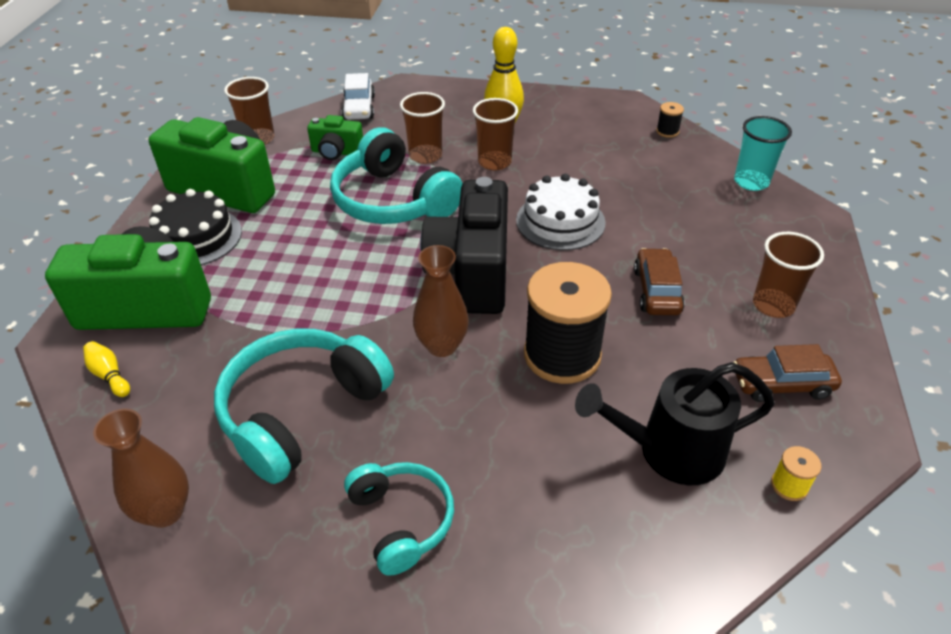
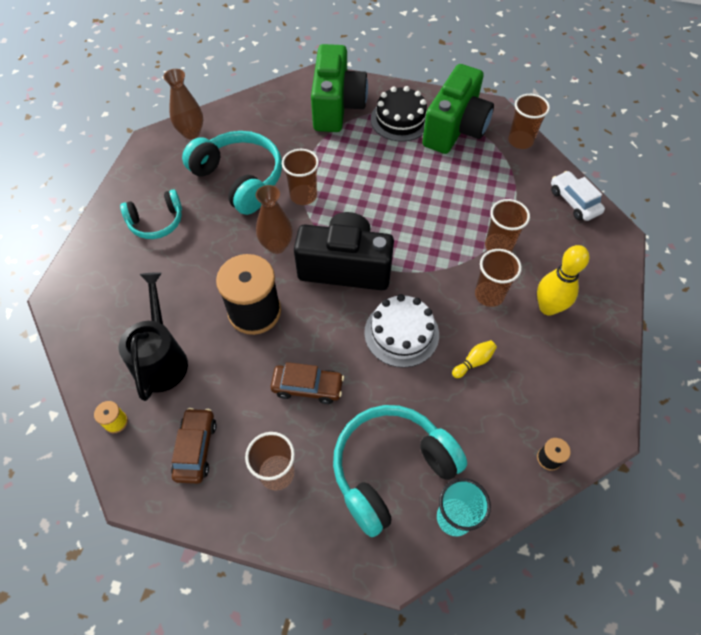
camera: 95 degrees right, 15 degrees up
(109, 375) = (284, 100): yellow bowling pin -> yellow bowling pin (473, 362)
(336, 152) = (502, 188): green camera -> none
(343, 327) = (303, 196): none -> brown cup
(359, 108) = (574, 201): white car -> white car turned 60 degrees clockwise
(393, 200) = (436, 223): turquoise headphones -> turquoise headphones (391, 469)

